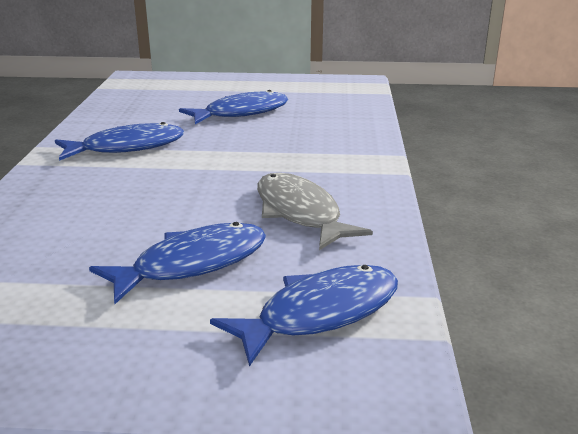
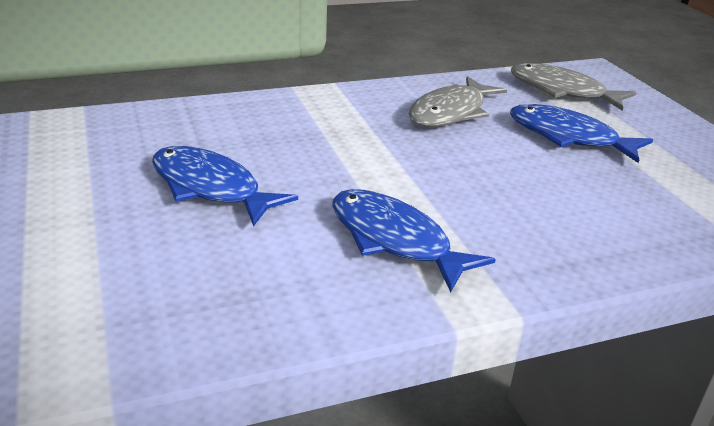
camera: 115 degrees left, 5 degrees up
(320, 314) = (562, 91): blue fish -> grey fish

